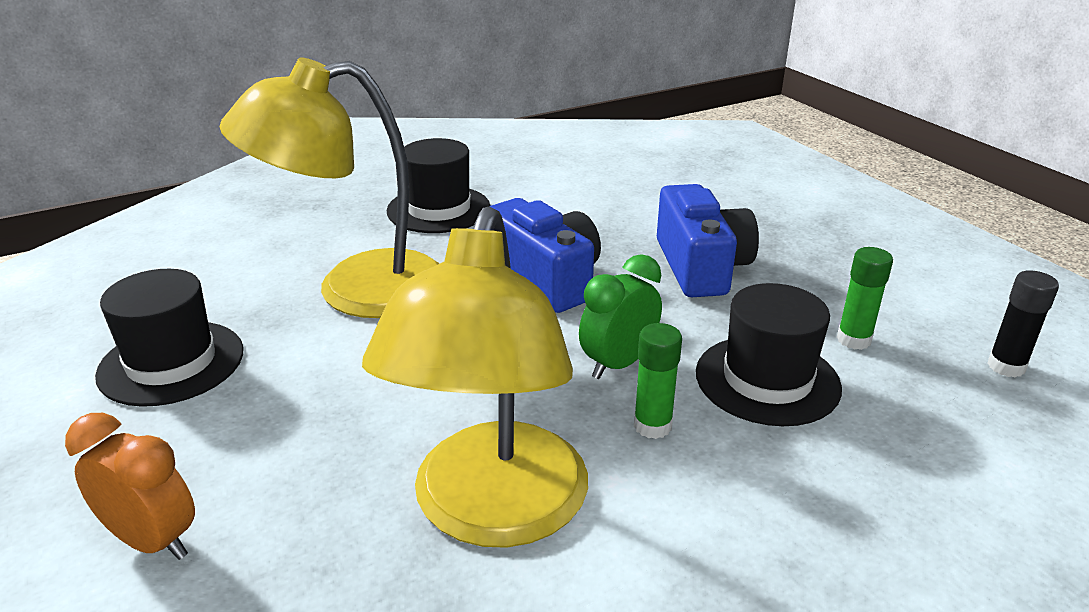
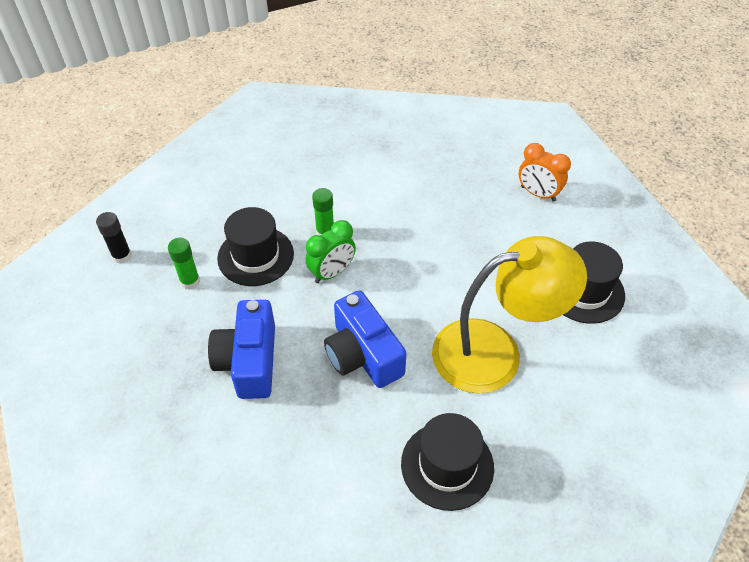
camera: 175 degrees left, 20 degrees up
(493, 512) = (403, 196): yellow lamp -> none

